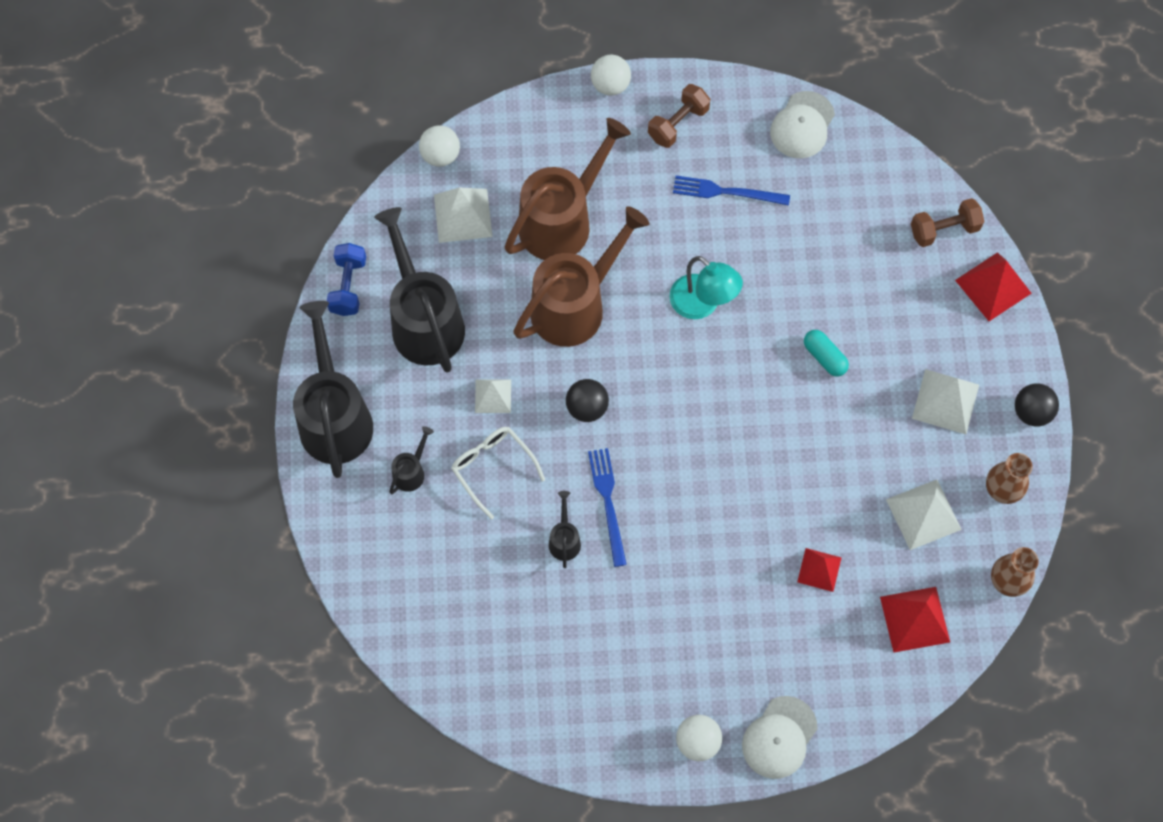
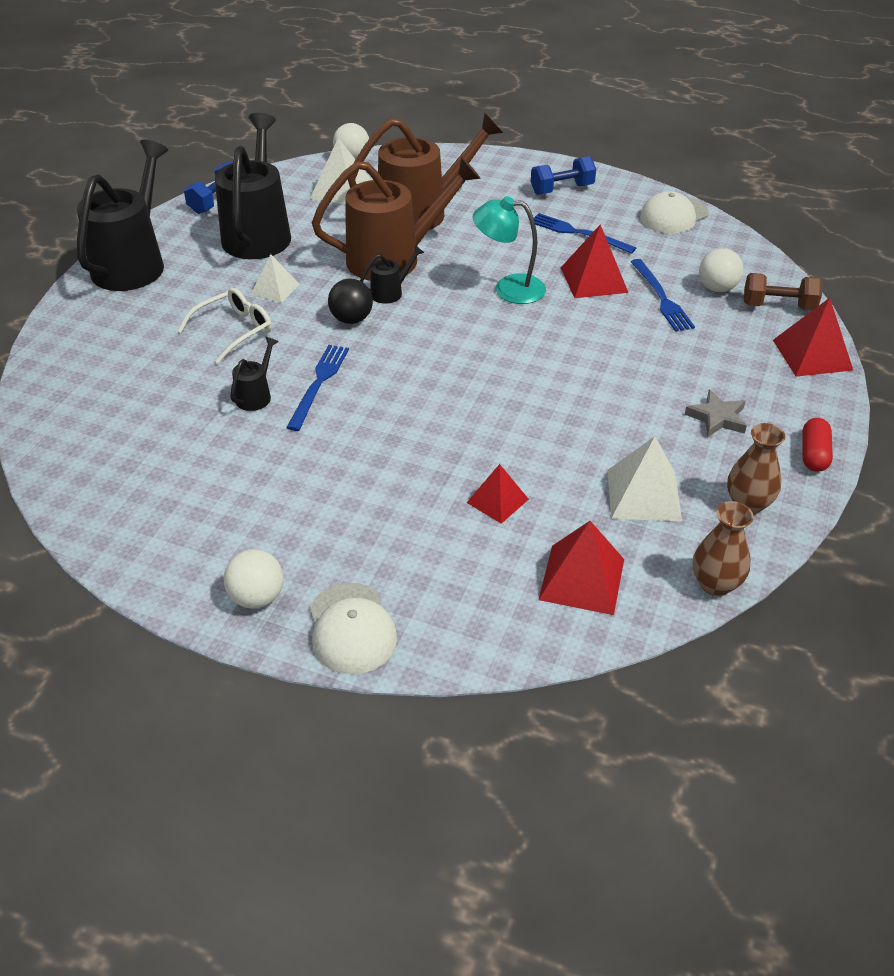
camera: 25 degrees right, 25 degrees down
(411, 471) = (162, 312): black watering can -> black watering can (390, 292)
(493, 468) = (234, 330): white glasses -> white glasses turned 60 degrees clockwise
(610, 85) = (519, 158): white ball -> white ball (717, 288)
(678, 123) = (562, 189): brown dumbbell -> blue dumbbell
(702, 304) = (508, 288): turquoise lamp -> turquoise lamp turned 120 degrees clockwise
(771, 259) = (593, 280): none -> red pyramid
(779, 737) = (351, 628): white cap -> white cap turned 75 degrees counterclockwise
(824, 357) = (605, 352): turquoise capsule -> none
(841, 260) = (661, 298): none -> blue fork
(945, 401) = (717, 418): white pyramid -> grey star
(1031, 412) = (813, 454): black ball -> red capsule

